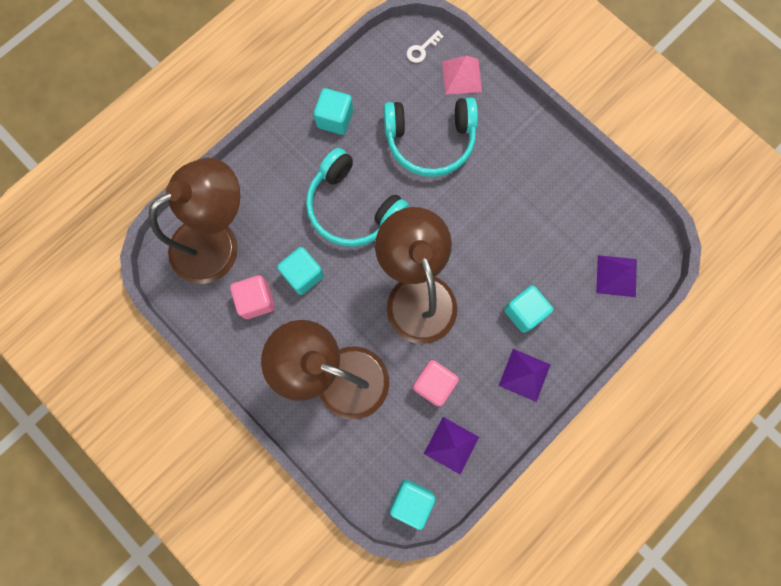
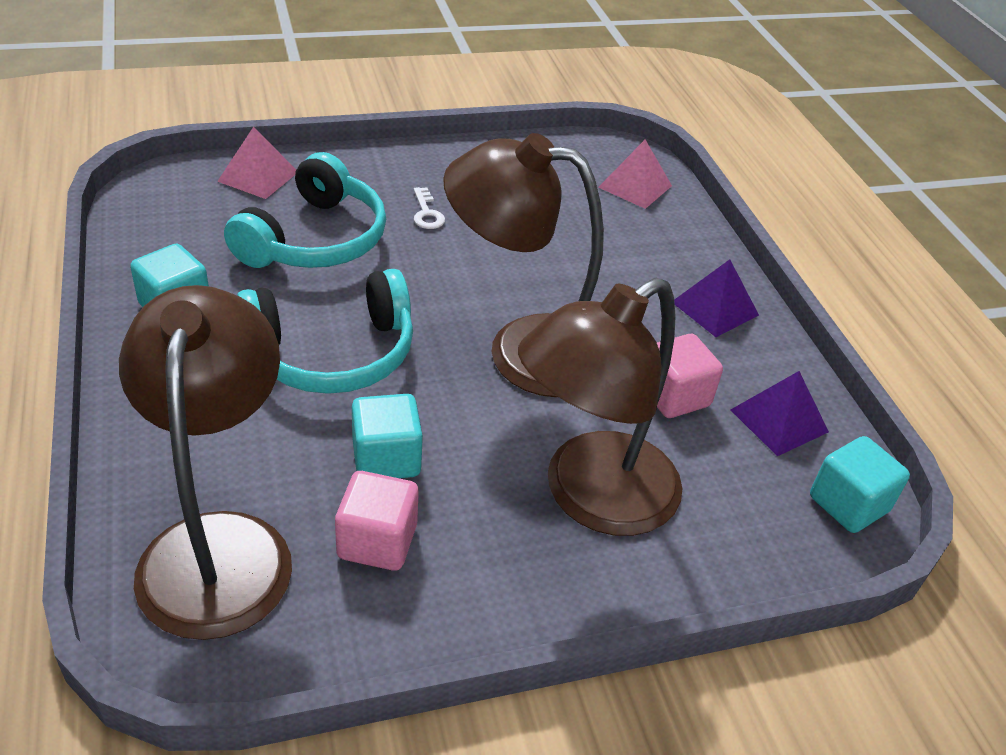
camera: 65 degrees left, 35 degrees down
(422, 49) = (179, 188): white key -> white key (427, 213)
(524, 312) = (627, 270): turquoise cube -> none
(616, 276) = (635, 186): purple pyramid -> pink pyramid

